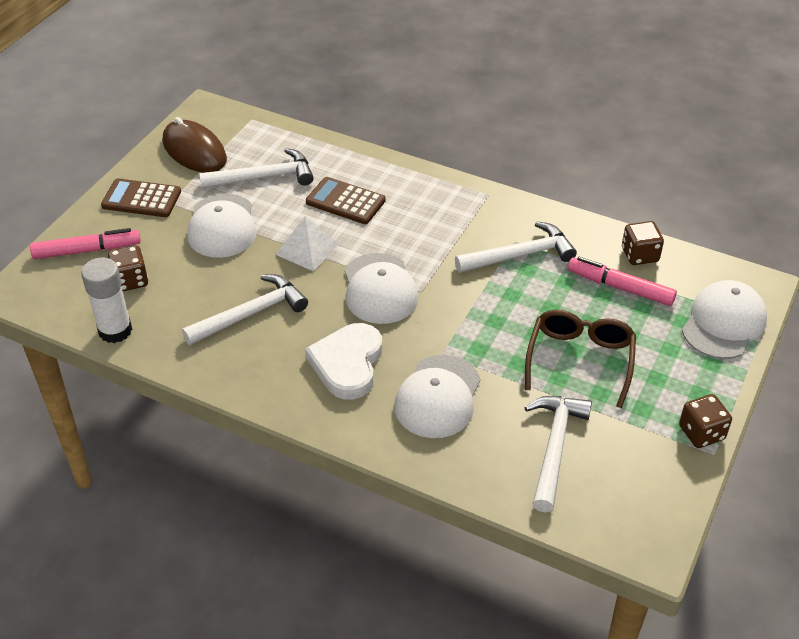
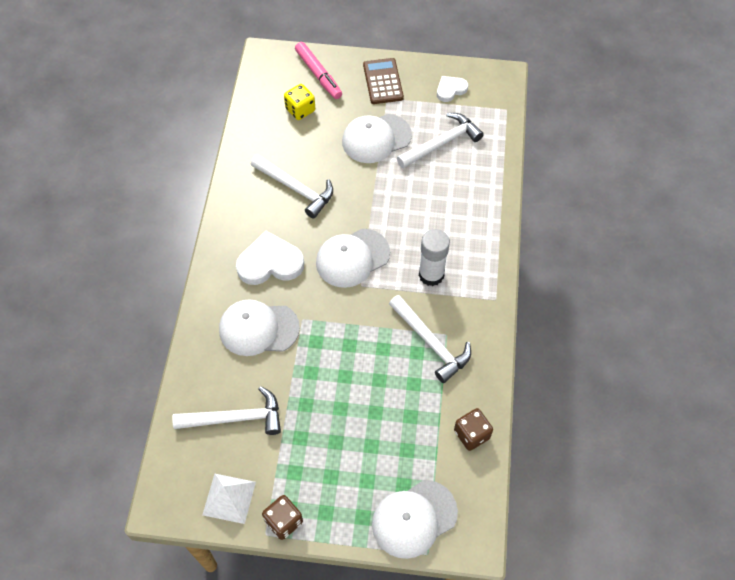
camera: 70 degrees right, 15 degrees up
(115, 330) = (252, 121): white glue stick -> white glue stick (431, 275)
(131, 280) = (300, 110): brown dice -> yellow dice
(194, 151) = (450, 90): brown mouse -> white heart
(264, 177) = (441, 143): white hammer -> white hammer turned 90 degrees counterclockwise
(307, 249) = (375, 198): white pyramid -> white pyramid (229, 498)
(345, 201) = (439, 204): brown calculator -> none
(580, 360) = (329, 415): brown glasses -> none
(620, 287) = (424, 427): pink marker -> none
(723, 323) = (414, 519): white cap -> white cap turned 135 degrees clockwise

